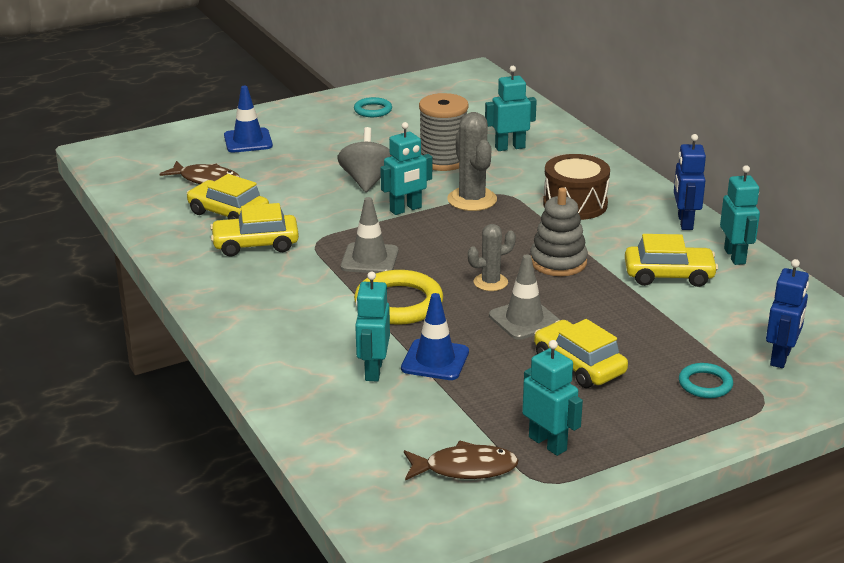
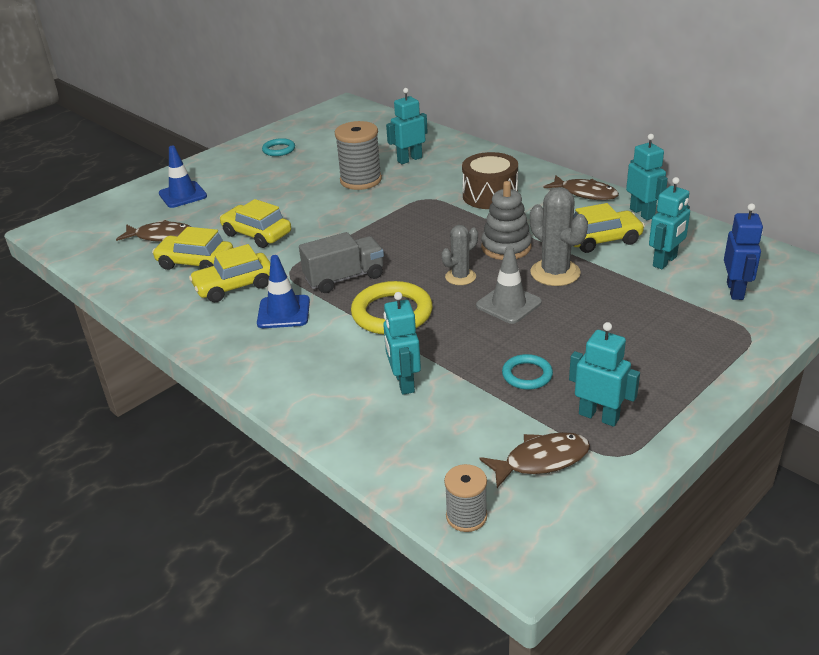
camera: 15 degrees left, 5 degrees up
(364, 497) = (466, 516): none -> grey spool
(367, 181) = (305, 210): grey spinning top -> none
(369, 259) = (344, 278): grey traffic cone -> grey truck
(406, 209) = (352, 227): turquoise robot -> turquoise robot (665, 261)
(435, 360) = (454, 359): blue traffic cone -> blue traffic cone (283, 312)
(472, 200) = (403, 208): grey cactus -> grey cactus (555, 273)
(579, 365) = (579, 335): yellow car -> yellow car (257, 234)
(684, 222) = (585, 193): blue robot -> brown fish
(705, 384) = (692, 328): turquoise ring -> turquoise ring (527, 375)

